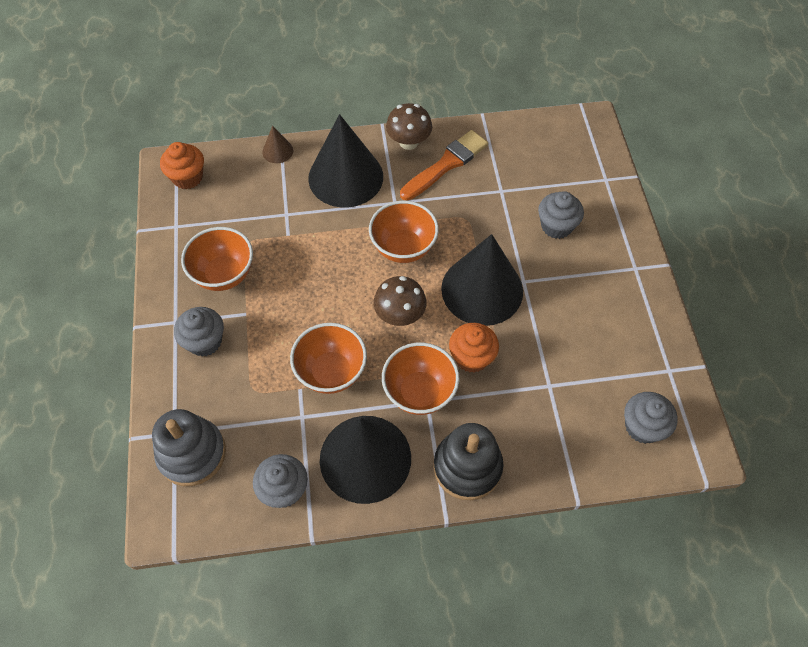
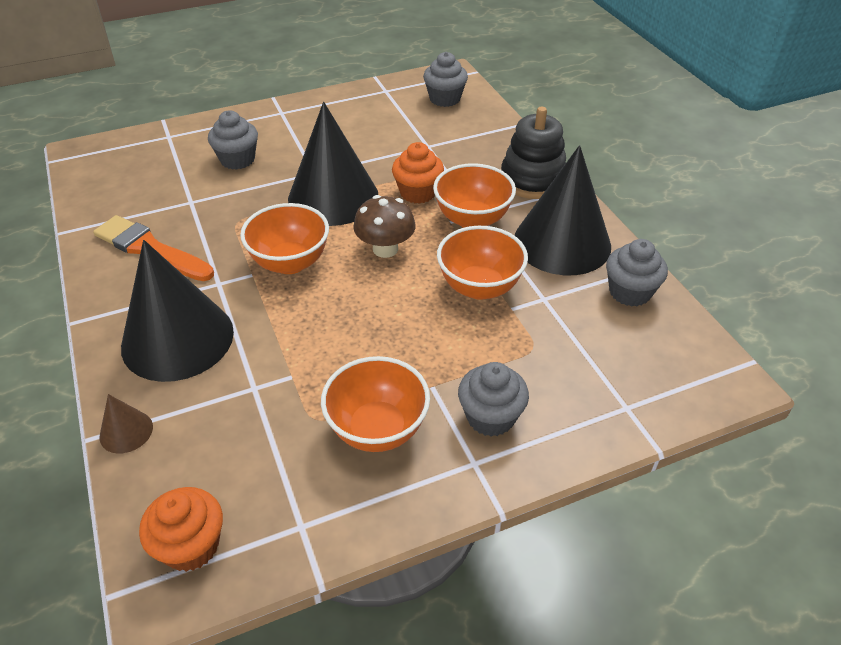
camera: 105 degrees left, 15 degrees down
(192, 453) = (641, 381): grey stacking toy -> none
(409, 142) = (109, 289): brown mushroom -> none

